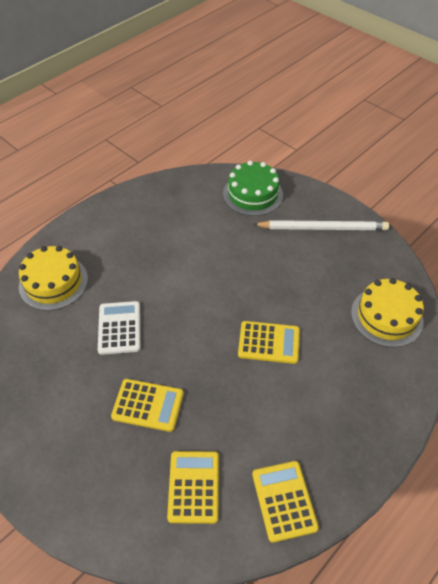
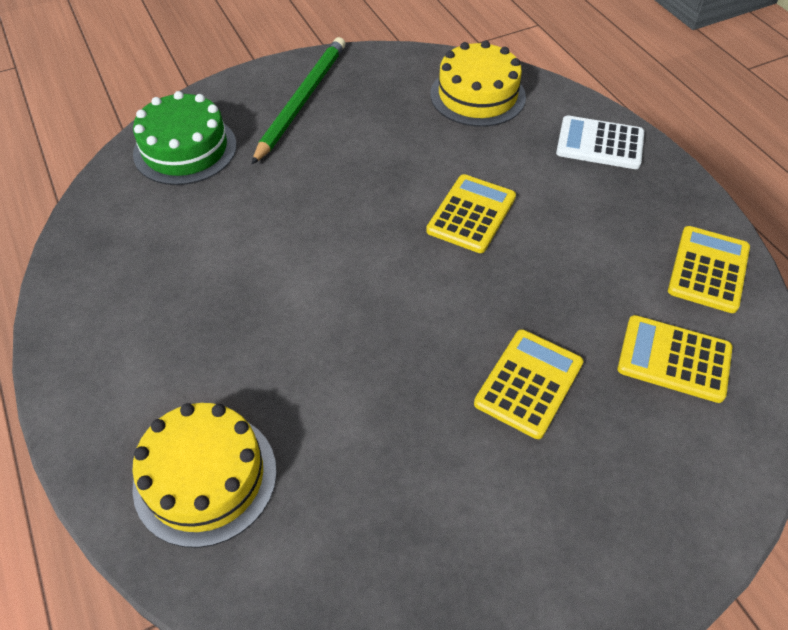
camera: 70 degrees left, 0 degrees up
(119, 328) = (365, 389): white calculator -> white calculator (600, 143)
(284, 500) = (708, 269): yellow calculator -> yellow calculator turned 105 degrees clockwise
(323, 228) = (302, 100): white pencil -> green pencil

